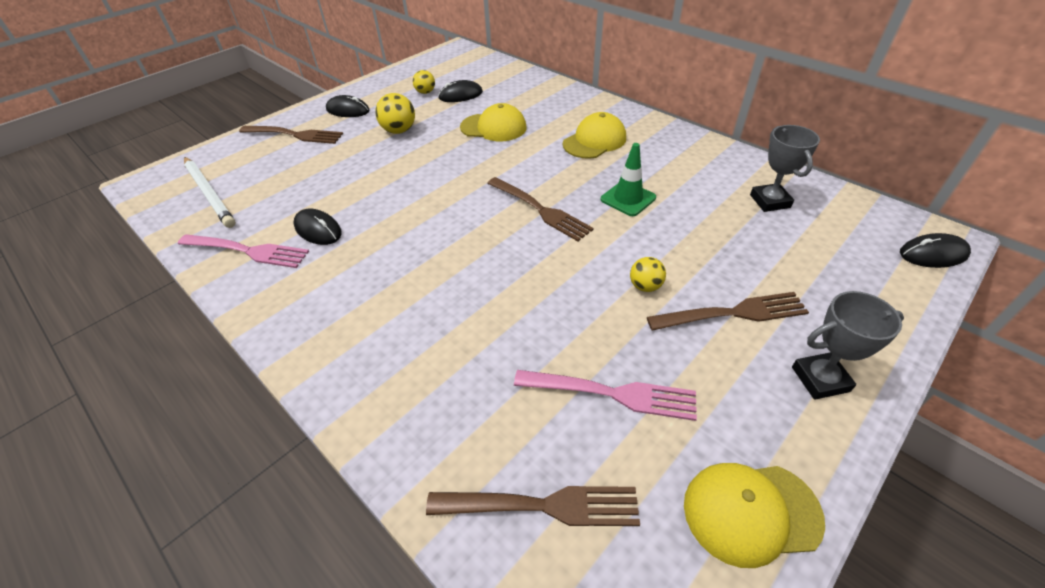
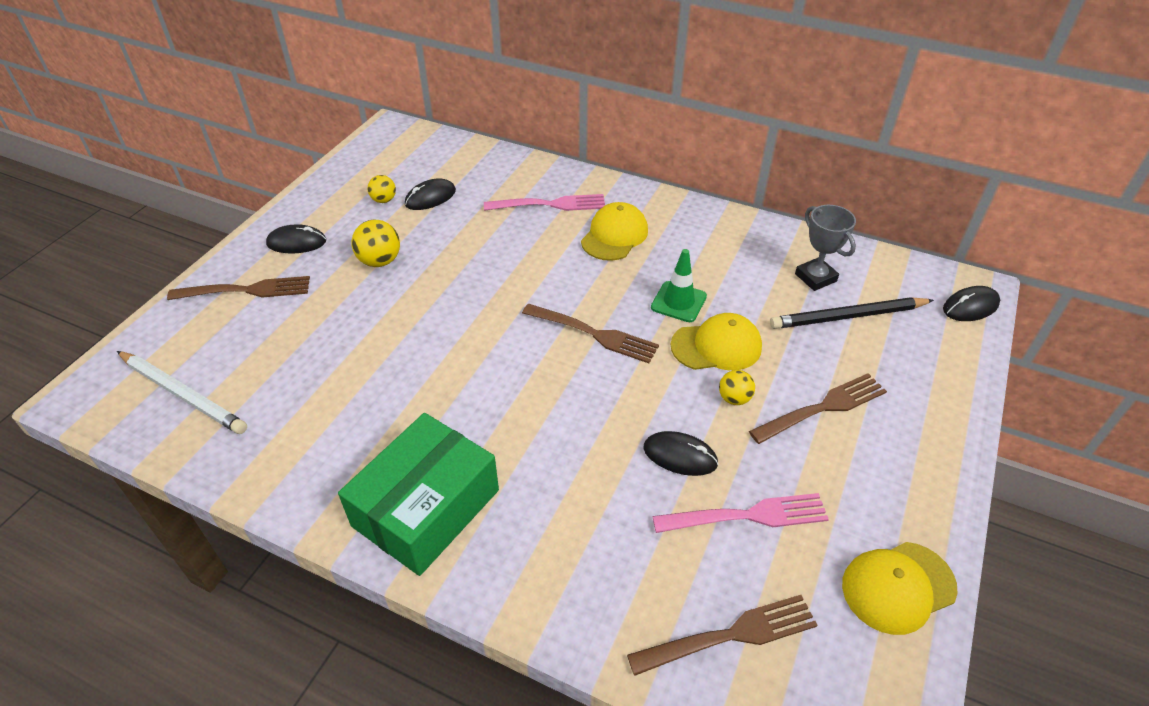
camera: 20 degrees left, 0 degrees up
(247, 251) = (283, 457): pink fork -> pink fork (550, 204)
(318, 230) = (354, 412): black mouse -> black mouse (680, 456)
(329, 314) = (426, 508): none -> green box
(493, 127) = (493, 237): yellow cap -> yellow cap (716, 346)
(791, 239) = (848, 317): none -> black pencil
(820, 379) = (914, 454): grey trophy -> none

